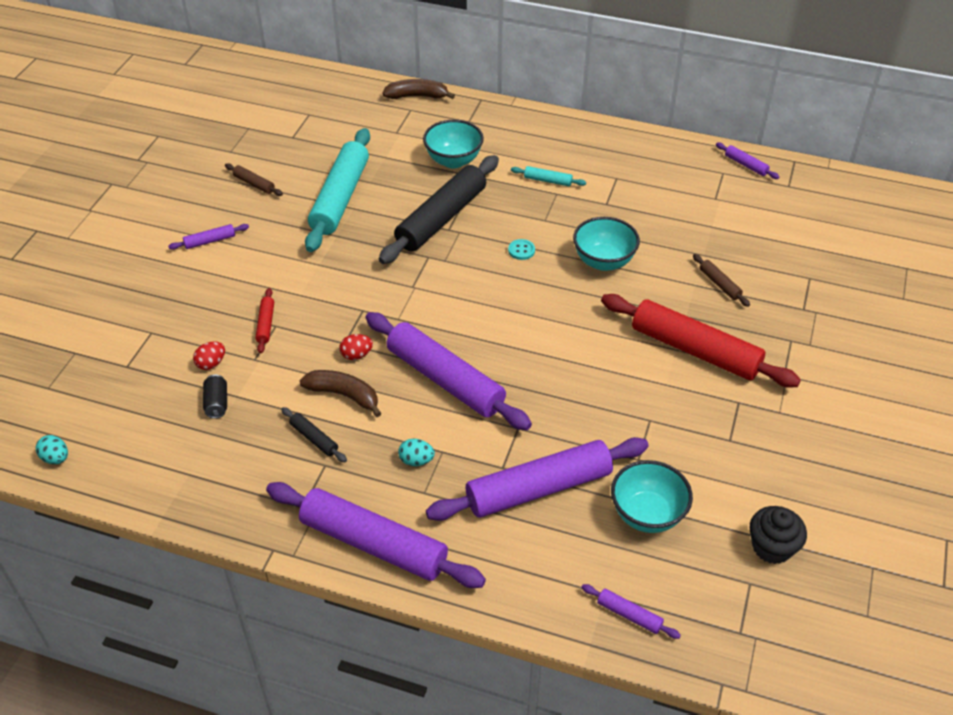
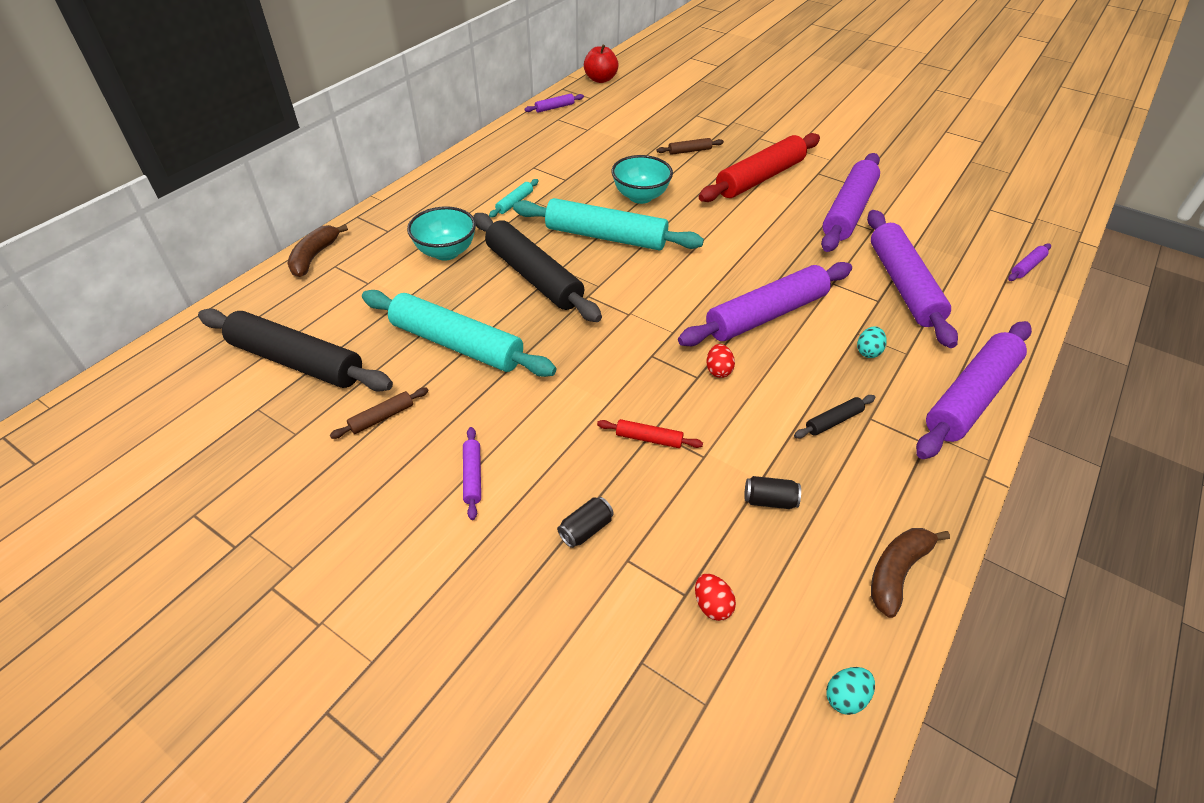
camera: 75 degrees left, 0 degrees up
(173, 306) = (586, 529): none -> black can
(211, 363) = (702, 499): red egg -> red egg (712, 605)
(298, 128) = (297, 361): none -> black rolling pin
(344, 395) = (774, 388): brown banana -> brown banana (897, 572)
(521, 250) = (606, 237): turquoise button -> turquoise rolling pin
(647, 514) = (929, 237): turquoise bowl -> none
(665, 435) = (848, 211): none -> purple rolling pin
(772, 547) = (957, 192): black cupcake -> none
(839, 185) = (600, 79): none -> red apple

